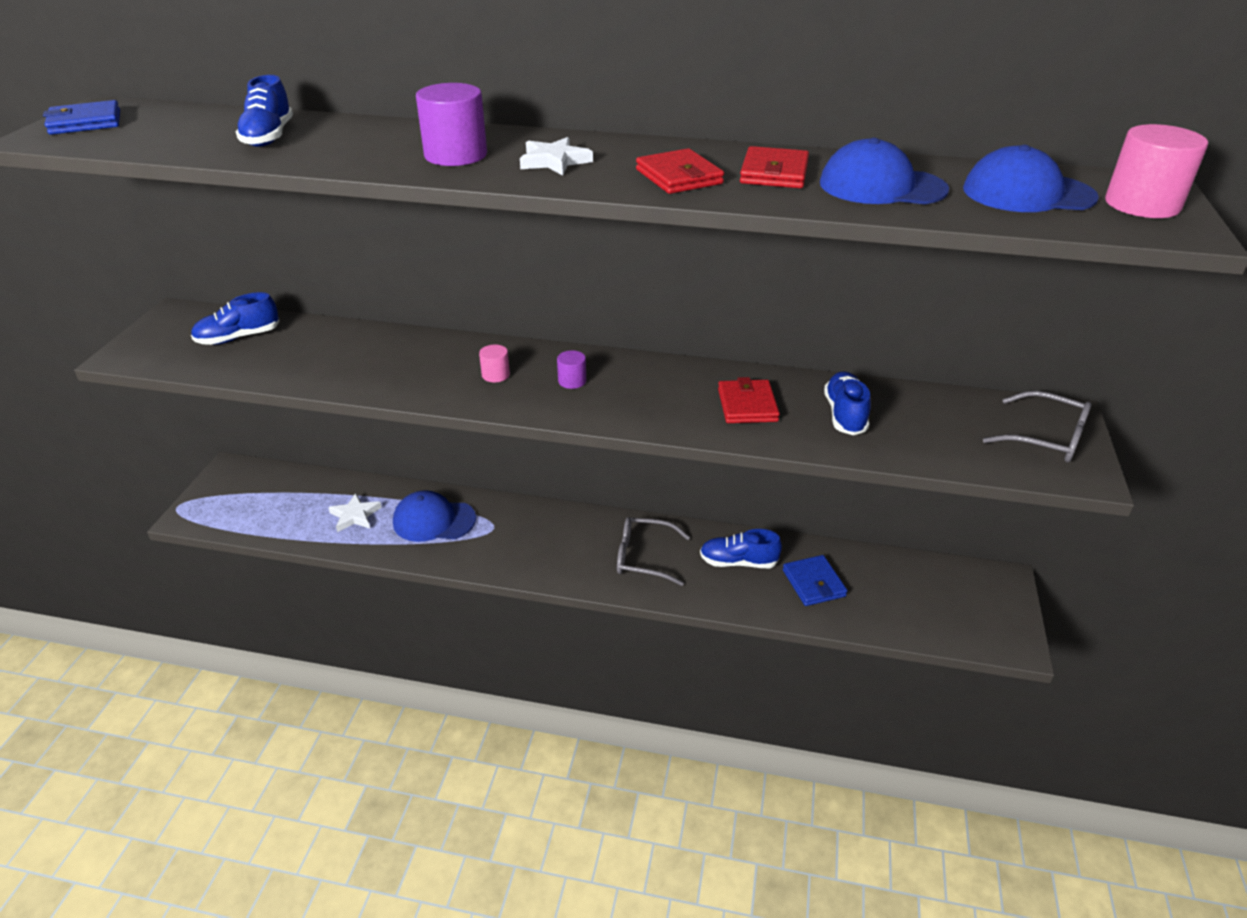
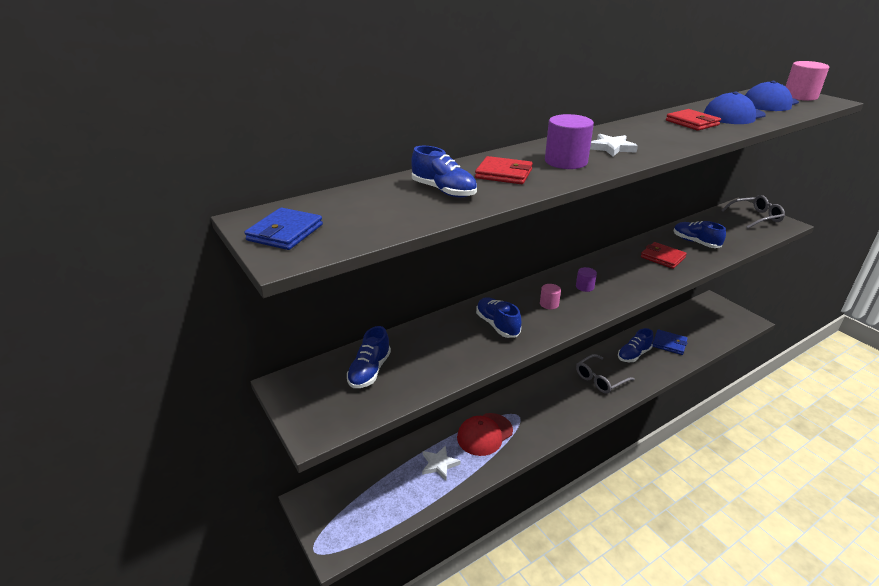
camera: 45 degrees left, 5 degrees down
(405, 364) = (497, 325): none -> blue shoe
(434, 520) = (484, 434): blue cap -> red cap
(679, 177) = (672, 136): red wallet -> red wallet (504, 174)

